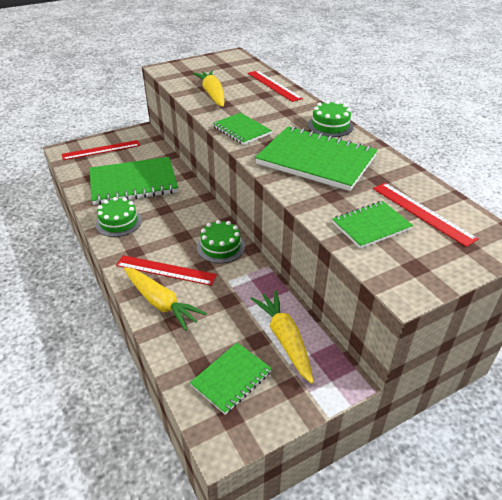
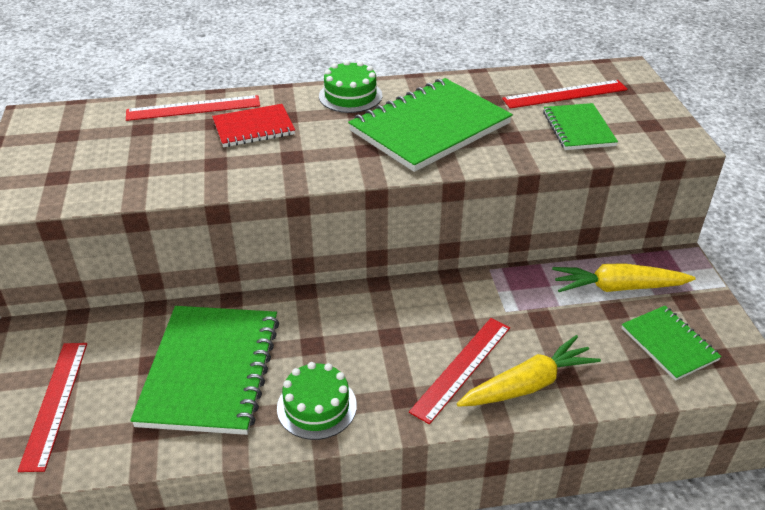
camera: 70 degrees left, 0 degrees up
(212, 94) = (171, 168): yellow carrot -> none
(220, 247) = (434, 302): green cake -> none
(241, 130) = (313, 165): green notebook -> none
(267, 105) = (253, 128): none -> red notebook

